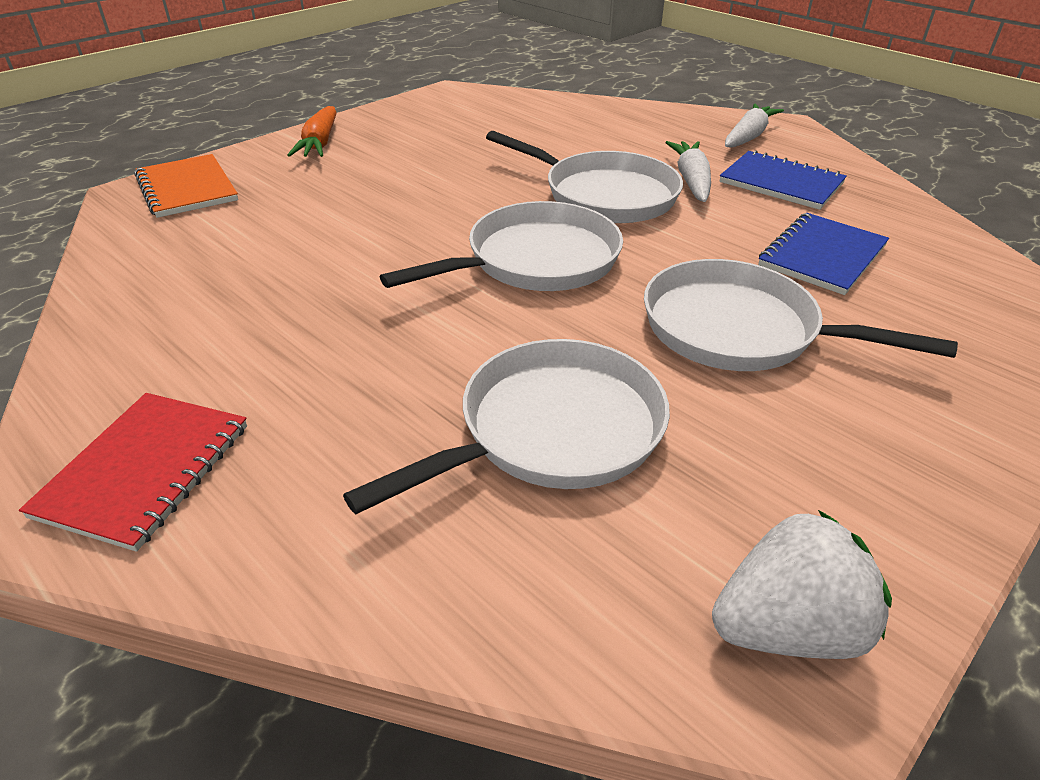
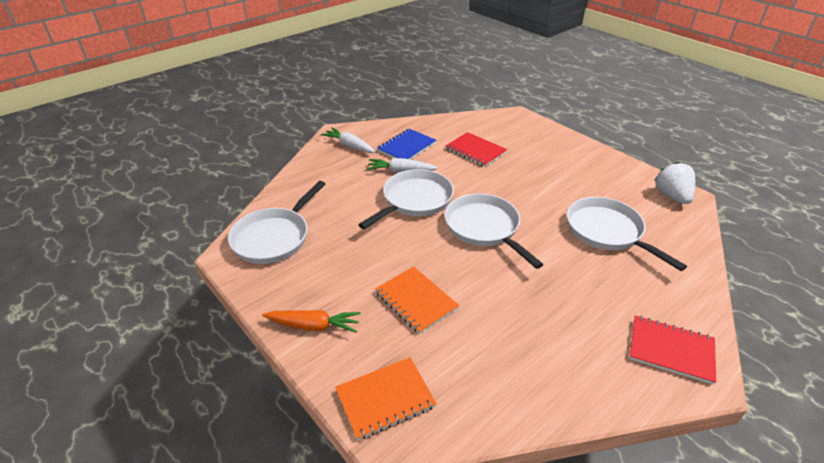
camera: 85 degrees left, 0 degrees up
(351, 202) = (416, 300): none -> orange notebook
(740, 329) = (533, 180): white pan -> white pan (274, 237)
(822, 256) = (475, 151): blue notebook -> red notebook

